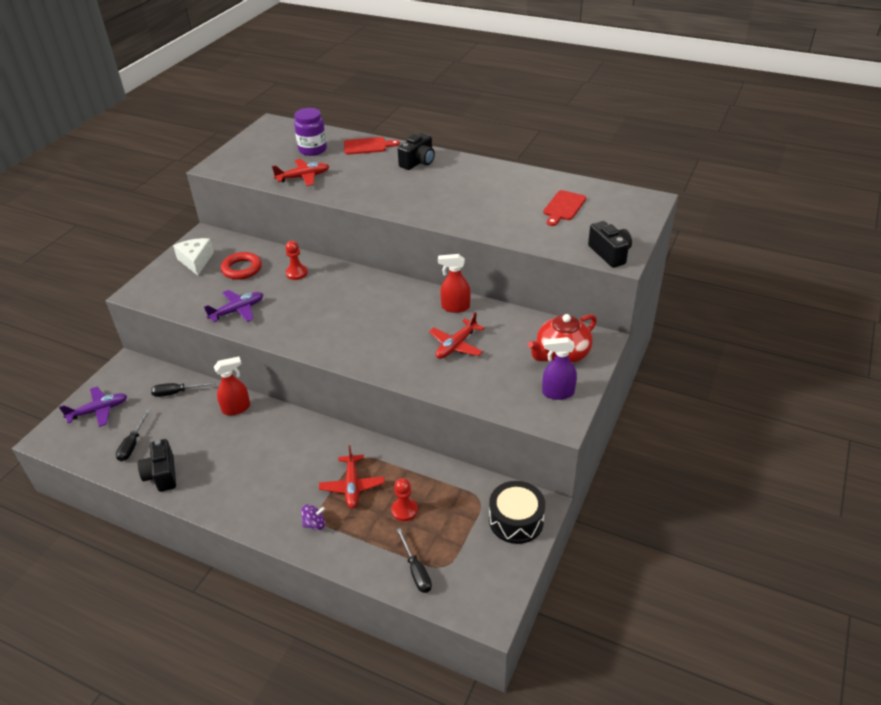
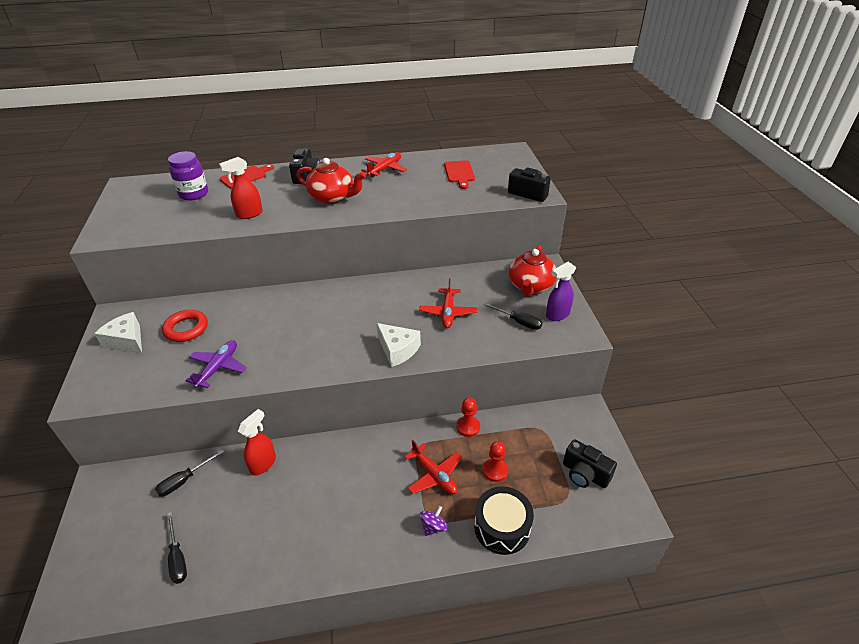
camera: 35 degrees left, 0 degrees up
(99, 410) = (104, 545): purple plane -> none
(162, 474) = (239, 570): black camera -> black camera (584, 474)
(296, 273) = (247, 311): red pawn -> red pawn (468, 427)
(303, 177) = (209, 219): red plane -> red plane (385, 169)
(381, 358) = (398, 350): none -> white cheese
(416, 571) = (551, 515): black screwdriver -> black screwdriver (518, 322)
(419, 192) = (332, 197): none -> red teapot
(455, 307) = (417, 284): red spray bottle -> red spray bottle (249, 214)
(516, 520) = (581, 431): black drum -> black drum (502, 527)

